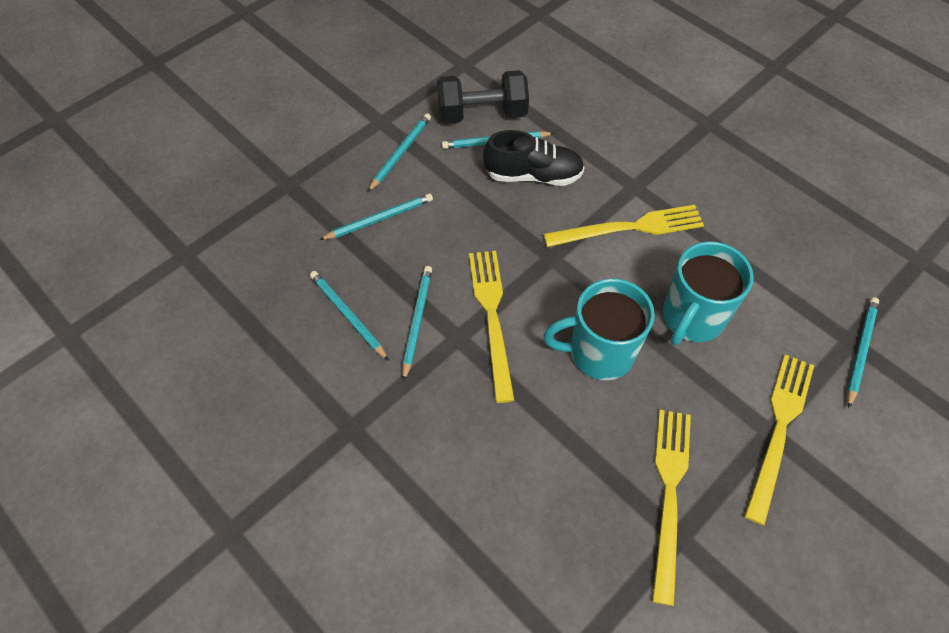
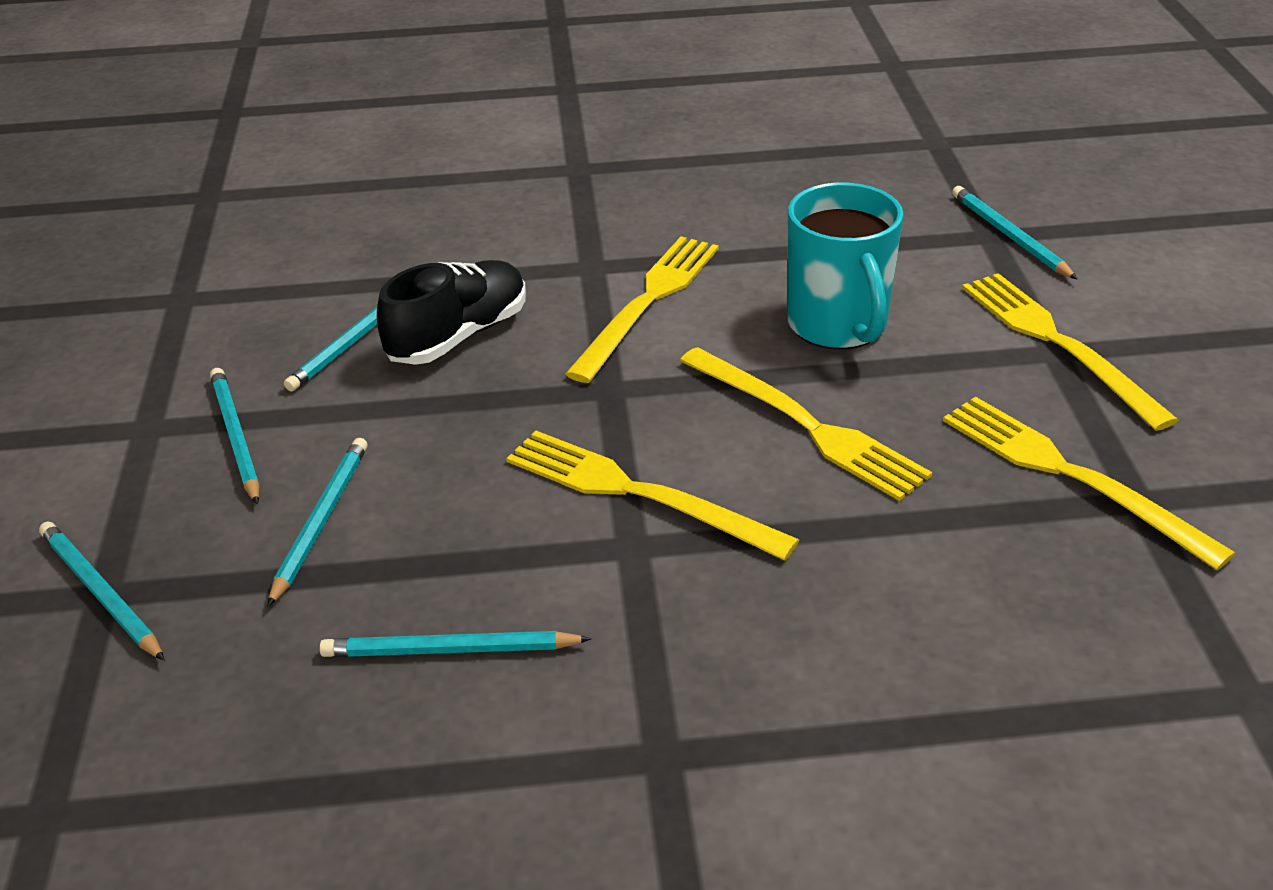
camera: 50 degrees left, 20 degrees down
(417, 321) = (554, 575): turquoise pencil -> turquoise pencil (100, 593)
(482, 114) = (290, 326): black dumbbell -> none
(599, 353) = (806, 425): turquoise mug -> yellow fork

